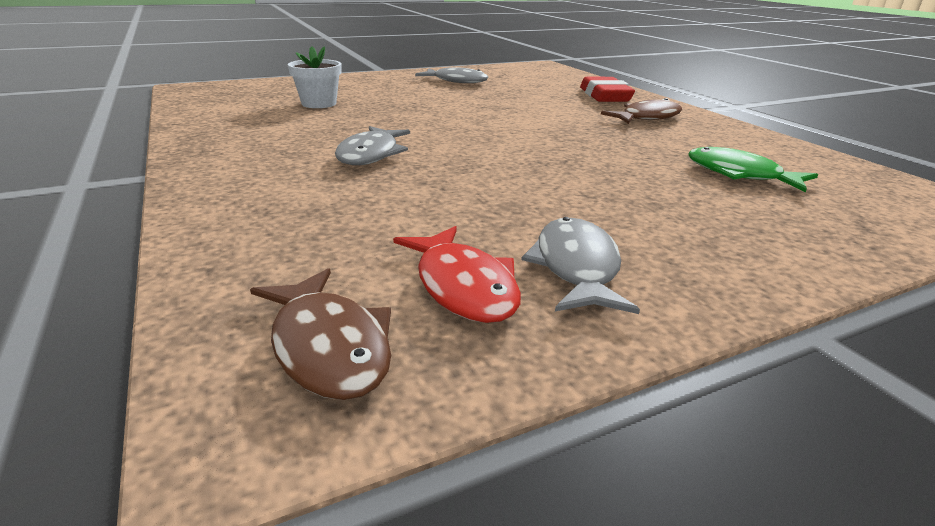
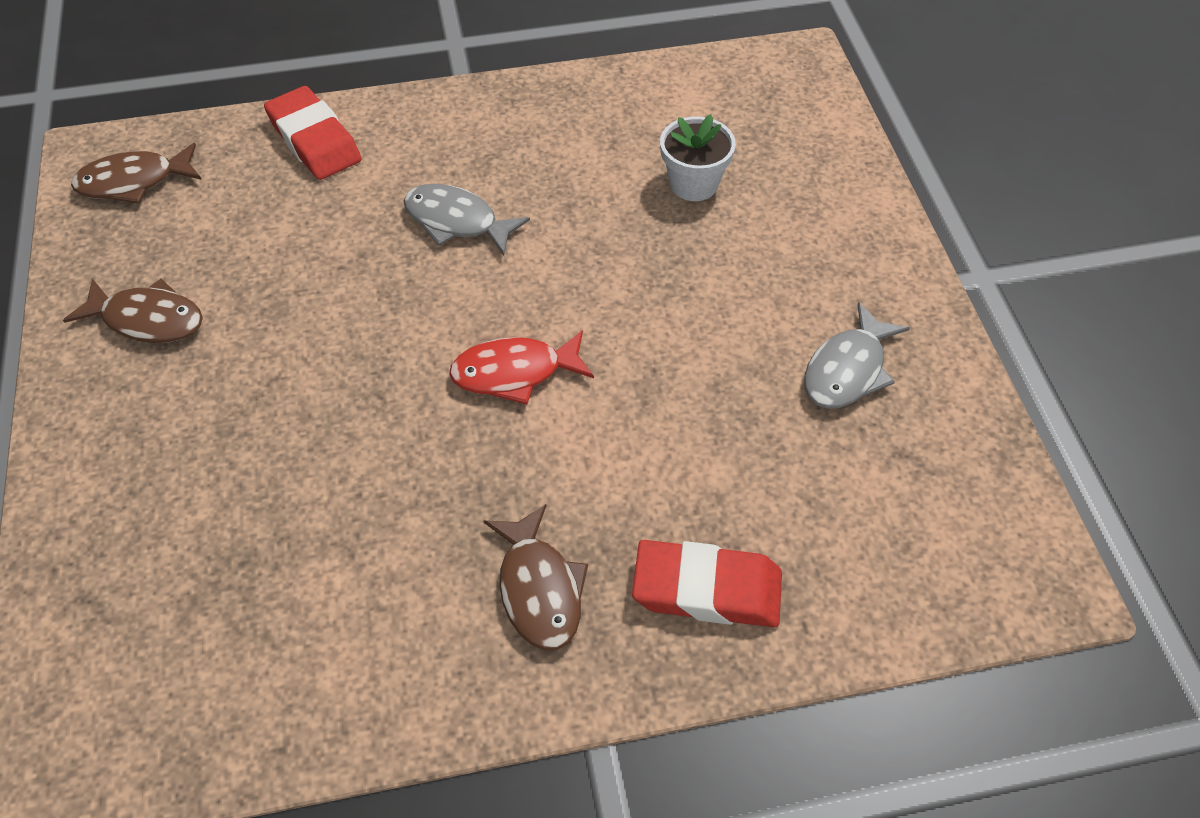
camera: 105 degrees right, 25 degrees up
(245, 225) = (314, 140): none -> red eraser
(463, 286) = (160, 249): red fish -> red fish (515, 373)
(576, 267) = (147, 319): grey fish -> brown fish
(739, 175) = (260, 567): green fish -> none

